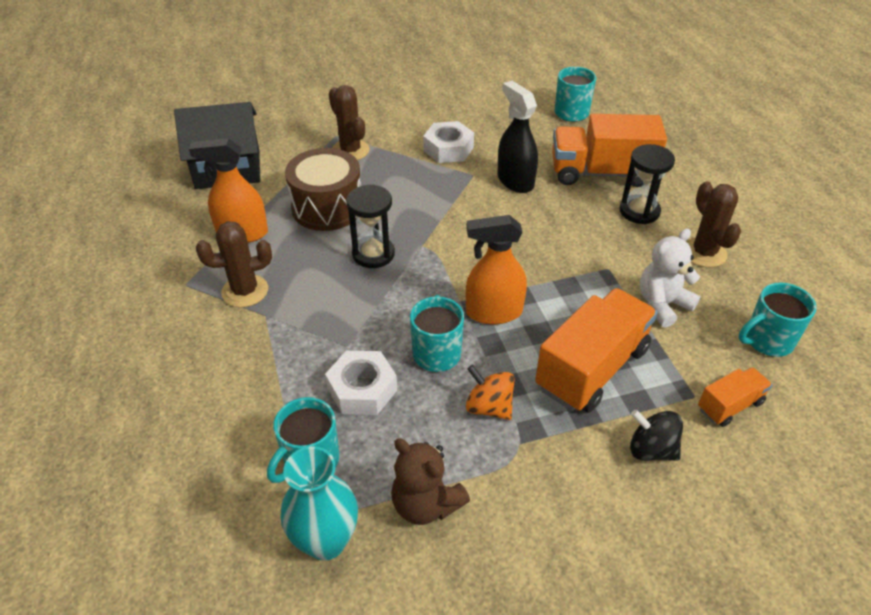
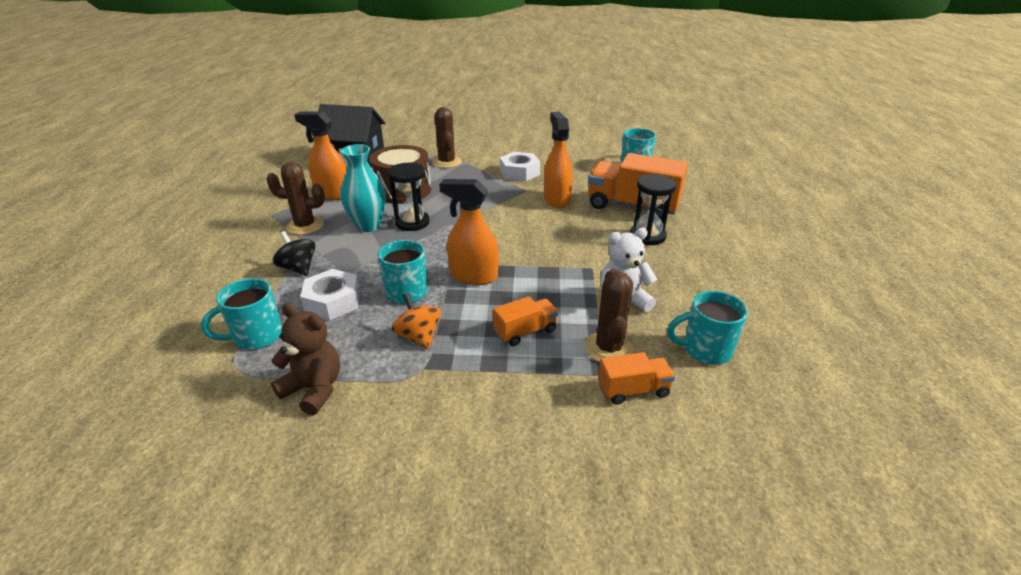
camera: 20 degrees right, 10 degrees down
(326, 541) = (220, 392): turquoise vase -> turquoise vase (368, 226)
(426, 504) = (314, 389): brown teddy bear -> brown teddy bear turned 150 degrees clockwise
(515, 181) = (556, 199): black spray bottle -> orange spray bottle
(592, 368) = (525, 332): orange truck -> orange truck, size x0.51
(651, 449) = (534, 403): black spinning top -> black spinning top (298, 268)
(704, 253) = (687, 274): brown cactus -> brown cactus (608, 348)

